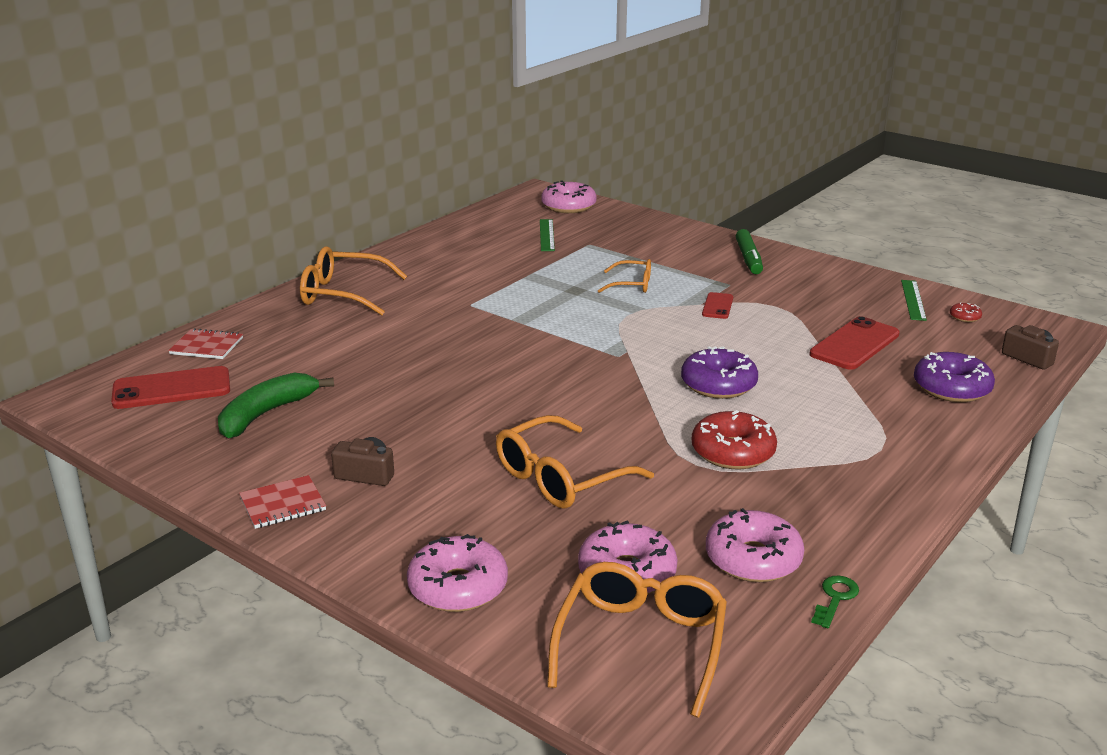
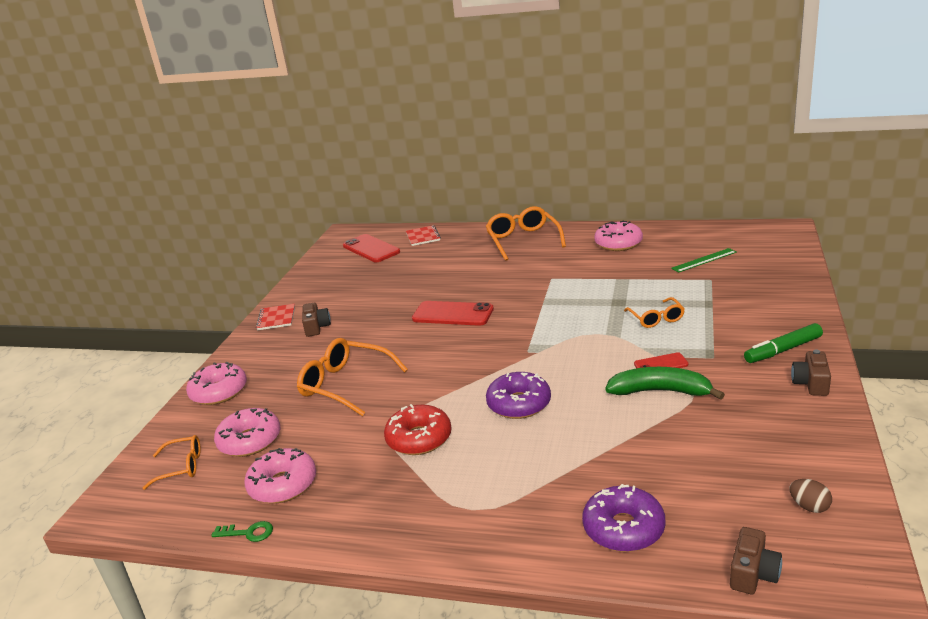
camera: 70 degrees right, 0 degrees up
(266, 414) = (362, 279): green banana -> green banana (660, 391)
(283, 504) = (276, 318): red notebook -> red notebook turned 45 degrees clockwise
(568, 206) = (774, 248): pink donut -> pink donut (618, 243)
(641, 644) = (181, 467): orange glasses -> orange glasses, size x0.59
(808, 266) = (811, 383): none -> brown camera
(854, 344) = (661, 450): red phone -> red phone (452, 314)
(913, 300) = (811, 463): green ruler -> none
(965, 317) = (809, 506): red donut -> brown egg

